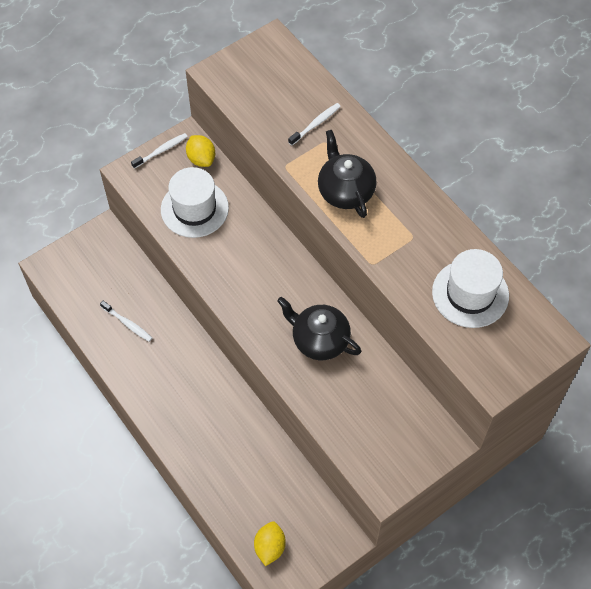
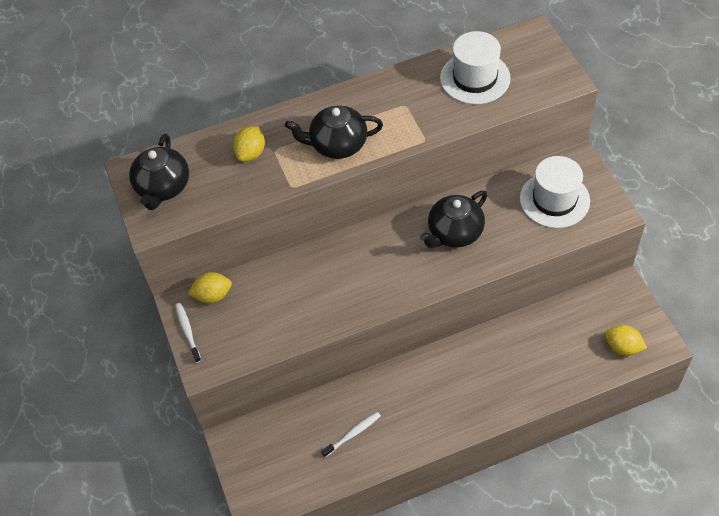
camera: 70 degrees left, 5 degrees down
(194, 208) = (272, 312): white hat -> white hat (554, 200)
(259, 69) = (163, 187): none -> black teapot
(315, 124) = (251, 153): white toothbrush -> yellow lemon

